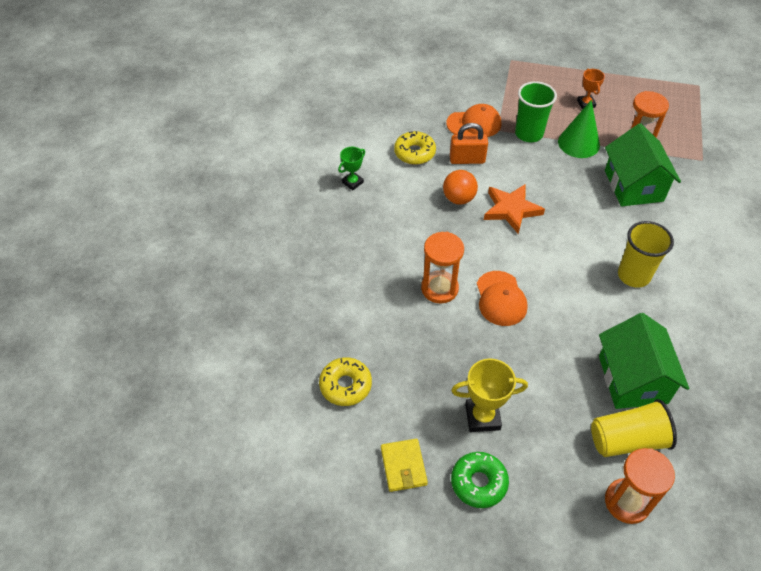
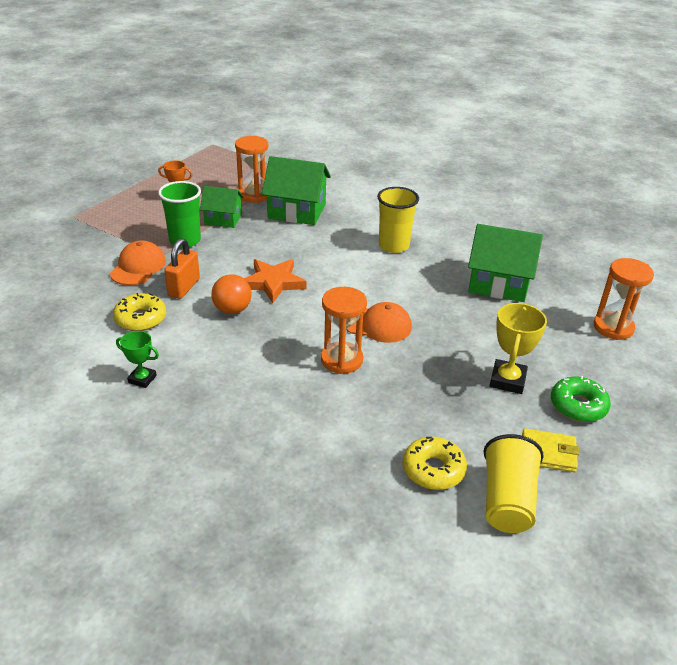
camera: 70 degrees left, 15 degrees down
(352, 182) = (142, 379): green trophy -> green trophy turned 45 degrees counterclockwise
(578, 143) = (223, 219): green cone -> green house
(627, 440) = (556, 307): yellow cup -> yellow cup (507, 501)

